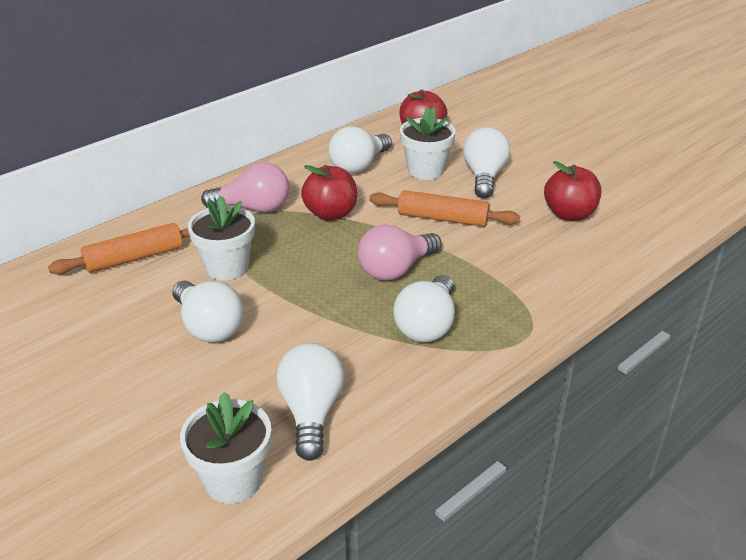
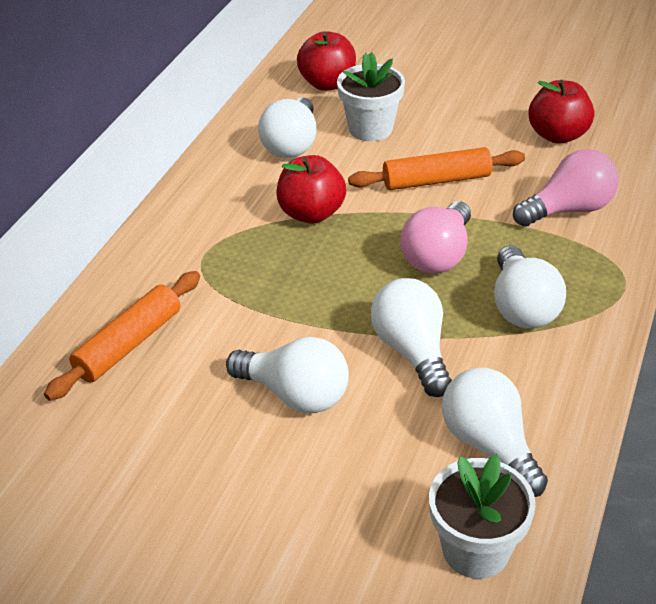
camera: 25 degrees left, 5 degrees up
(227, 267) = (251, 317): white flower pot -> none
(253, 208) = (216, 235): pink light bulb -> pink light bulb (568, 209)
(484, 177) = (438, 118): white light bulb -> white light bulb (412, 351)

